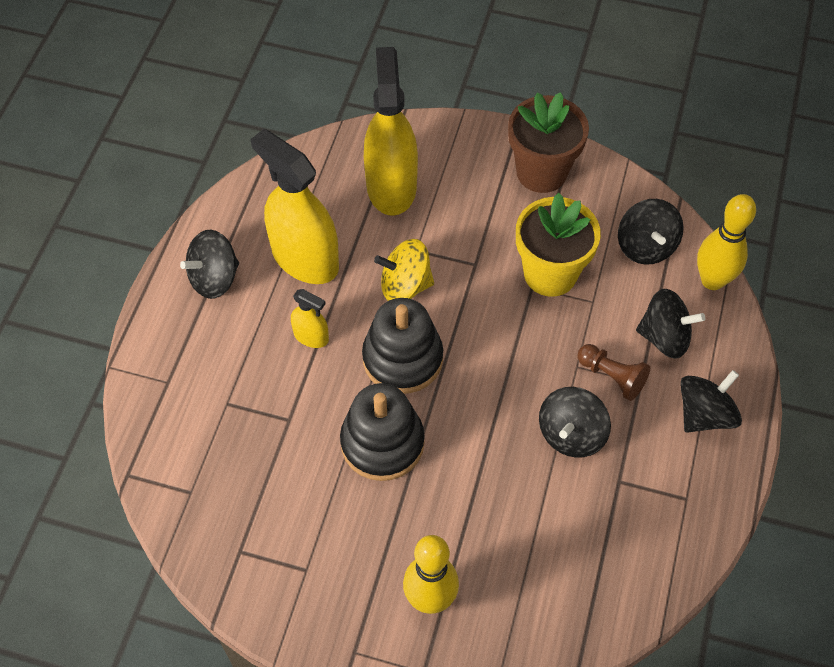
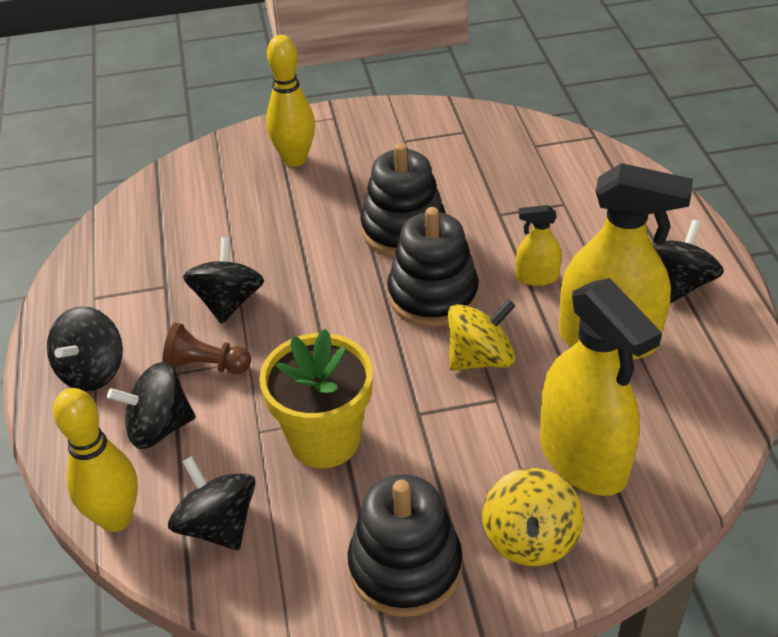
camera: 155 degrees right, 15 degrees down
(459, 156) = (530, 538): none -> yellow spinning top
(541, 172) = (405, 567): brown flower pot -> black stacking toy

